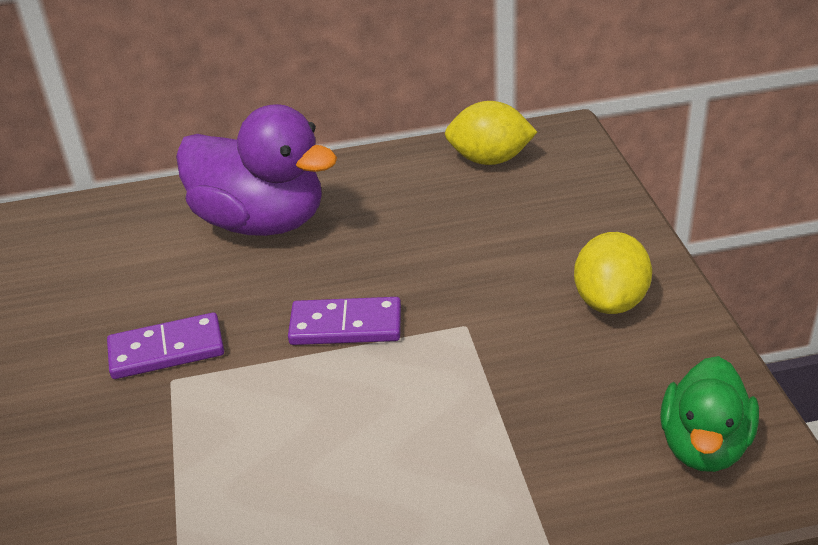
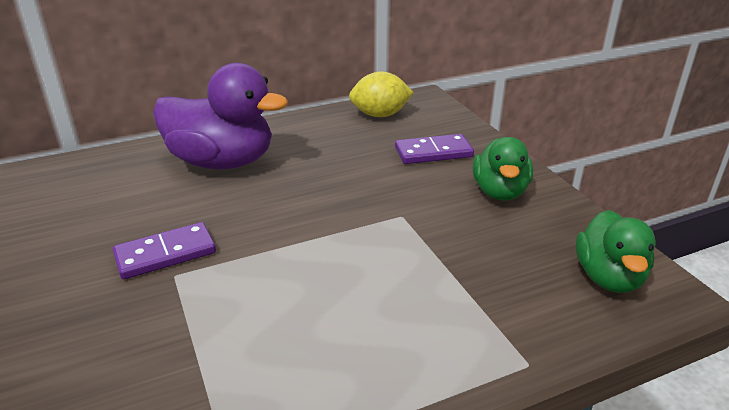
camera: 15 degrees left, 5 degrees down
(346, 325) = (309, 224): purple domino -> purple domino (433, 152)
(610, 301) = (500, 192): yellow lemon -> green duck

